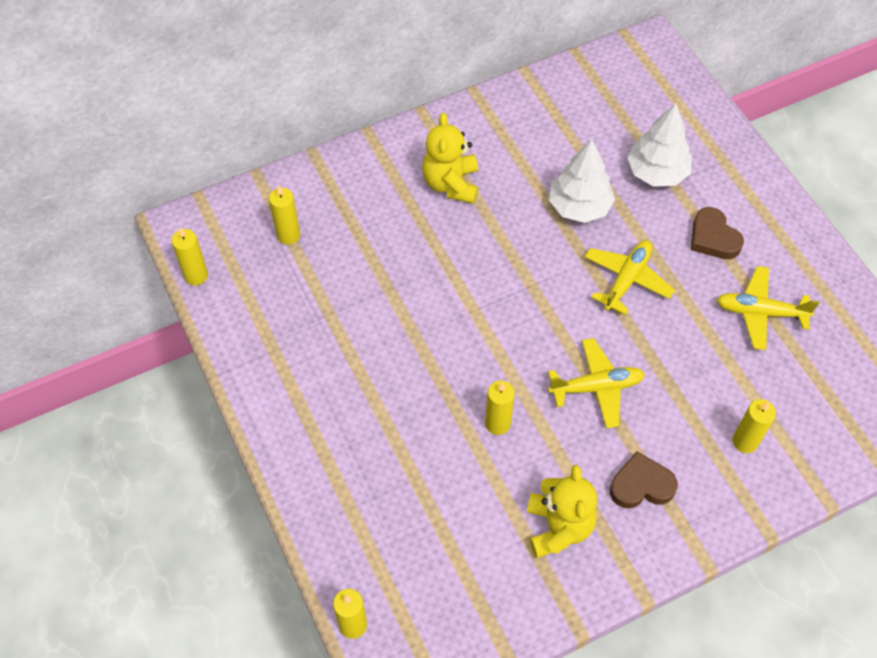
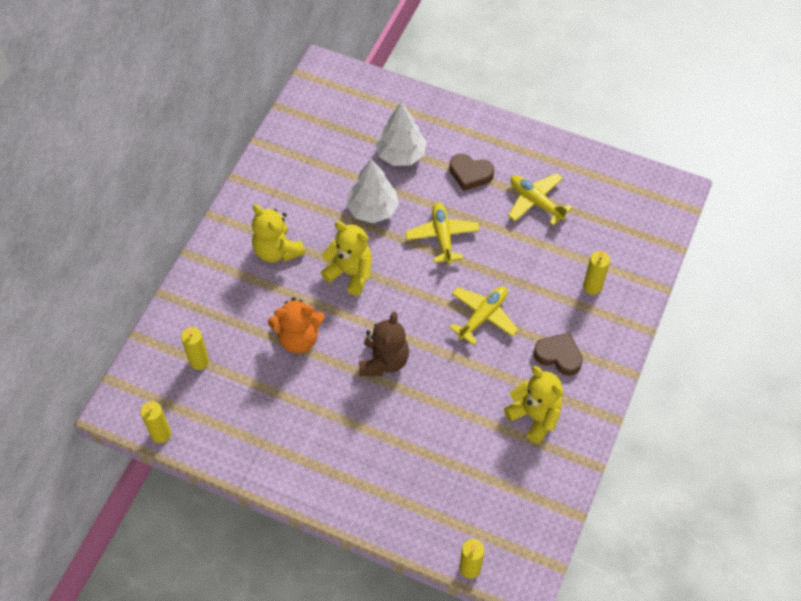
camera: 40 degrees left, 0 degrees up
(396, 279) = (298, 338): none -> orange teddy bear
(456, 358) = (383, 361): none -> brown teddy bear
(497, 423) = (445, 382): yellow candle -> none
(501, 252) = (350, 273): none -> yellow teddy bear
(641, 485) = (558, 356): brown heart -> brown heart turned 75 degrees clockwise
(760, 312) = (536, 202): yellow plane -> yellow plane turned 75 degrees clockwise

